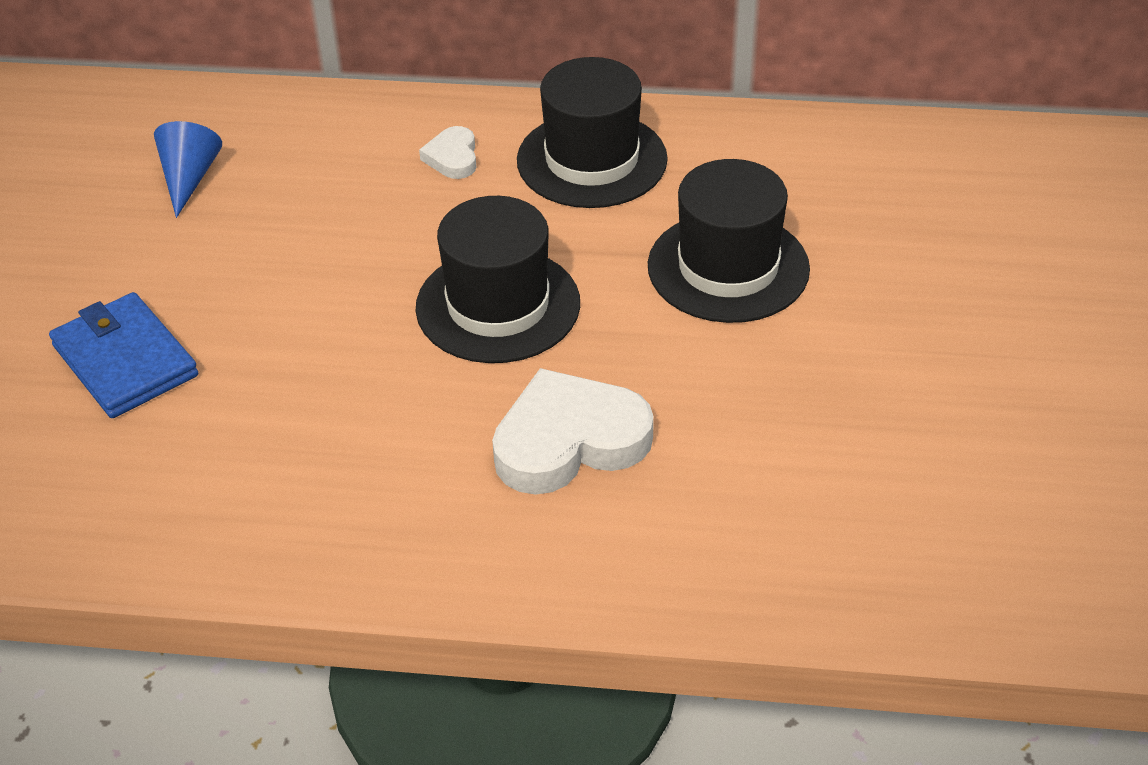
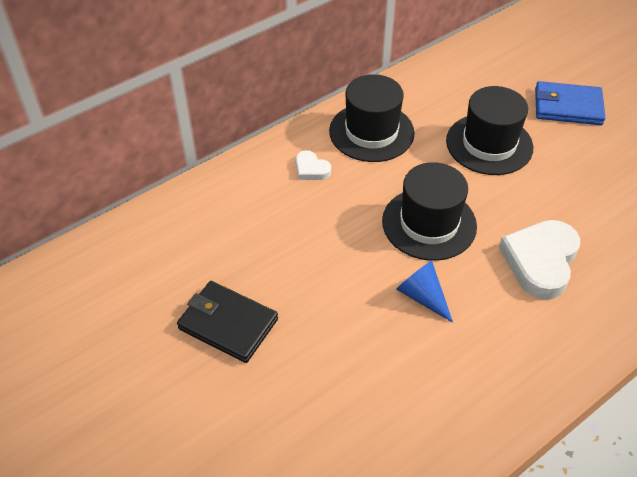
camera: 45 degrees left, 5 degrees up
(125, 360) = (306, 376): blue wallet -> blue wallet (567, 106)
(128, 256) = (228, 324): none -> black wallet
(189, 178) = (199, 262): blue cone -> blue cone (422, 296)

